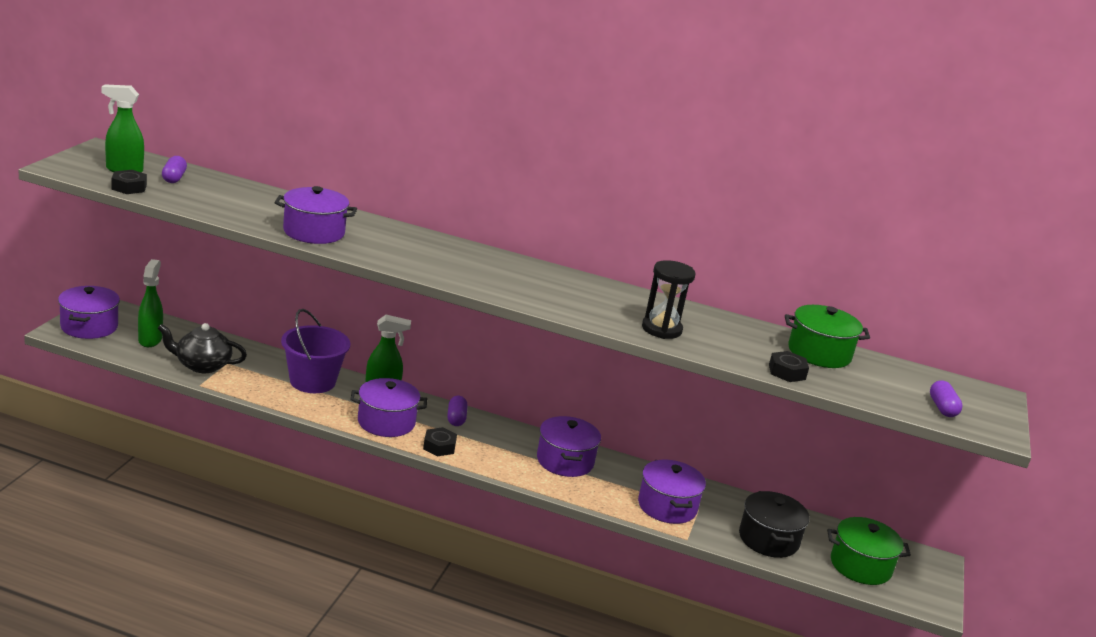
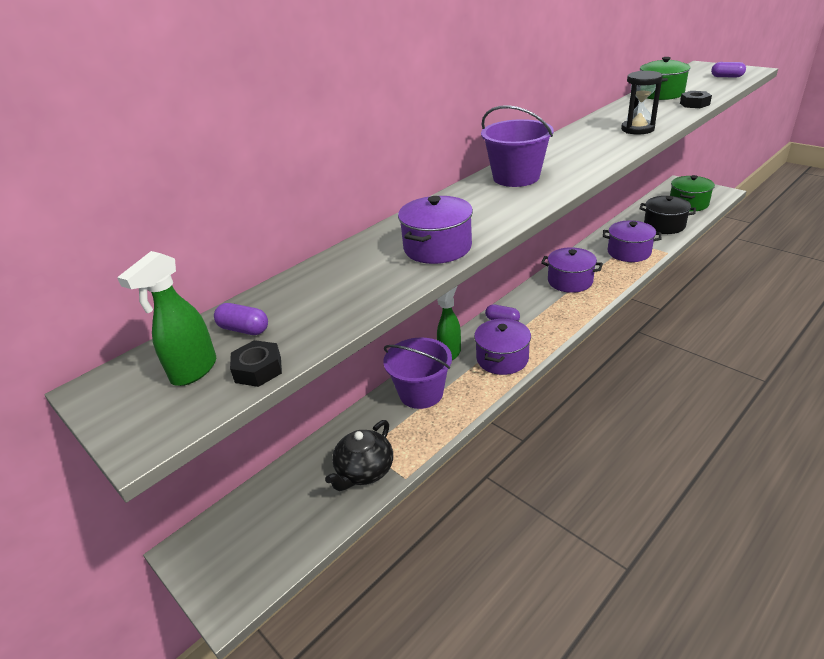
camera: 55 degrees left, 10 degrees up
(89, 326) = (230, 570): purple pot -> none
(150, 340) = (290, 510): green spray bottle -> none
(439, 446) = (544, 336): black nut -> none
(479, 262) = (516, 177): none -> purple bucket

